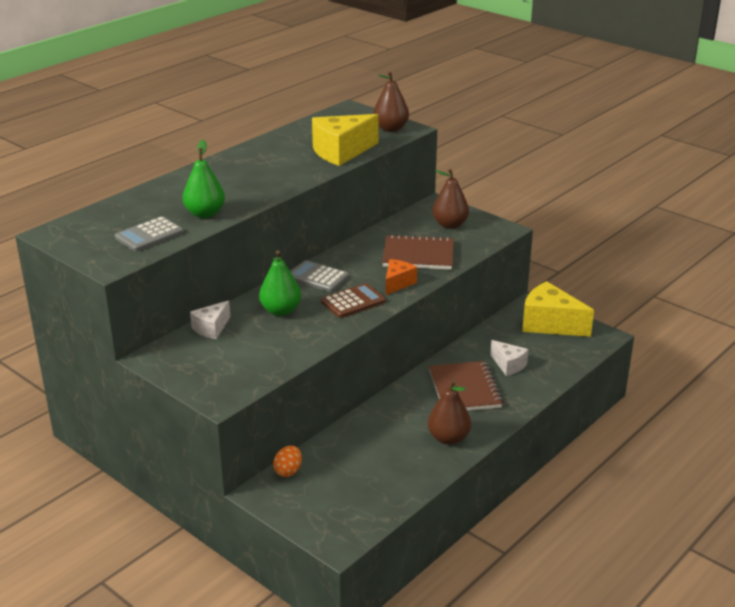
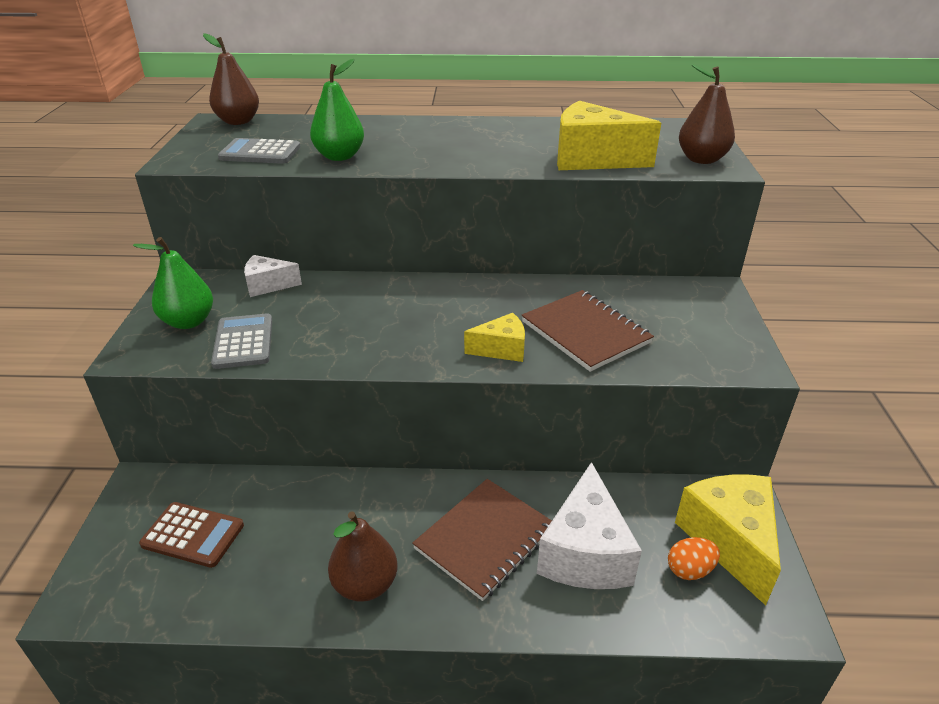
camera: 50 degrees right, 5 degrees up
(280, 311) = (346, 305): green pear -> green pear (188, 322)
(288, 471) = (191, 482): orange egg -> orange egg (689, 570)
(318, 277) = (442, 294): grey calculator -> grey calculator (243, 342)
(353, 302) = (421, 339): brown calculator -> brown calculator (193, 535)
(397, 283) = (501, 349): orange cheese -> yellow cheese
(450, 225) = (688, 320): brown pear -> brown pear (238, 121)
(508, 365) = (585, 553): white cheese -> white cheese, size x1.82

